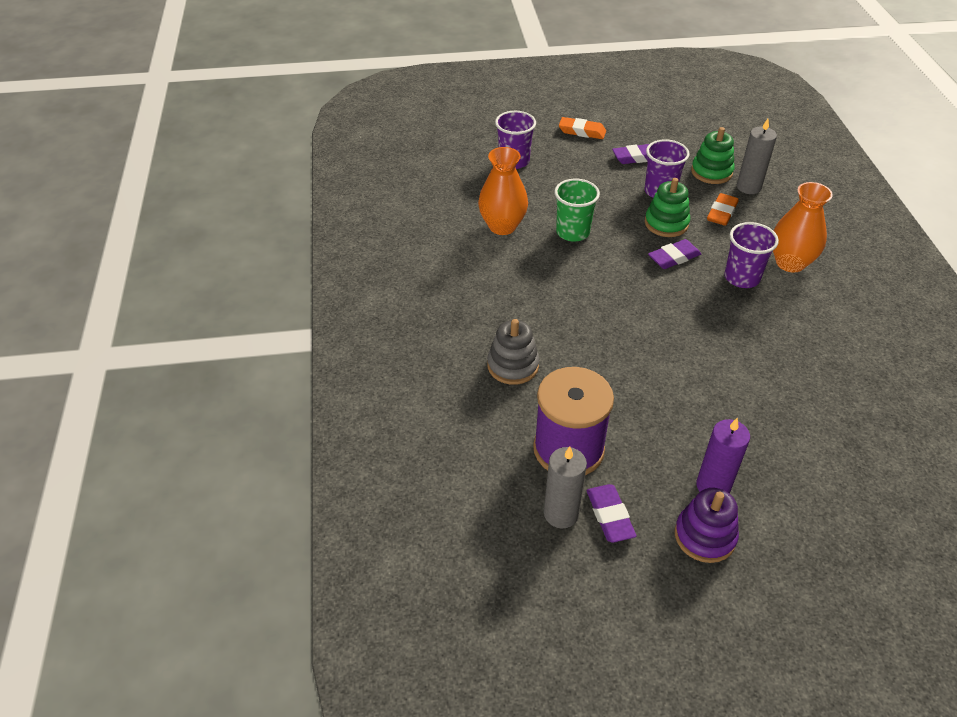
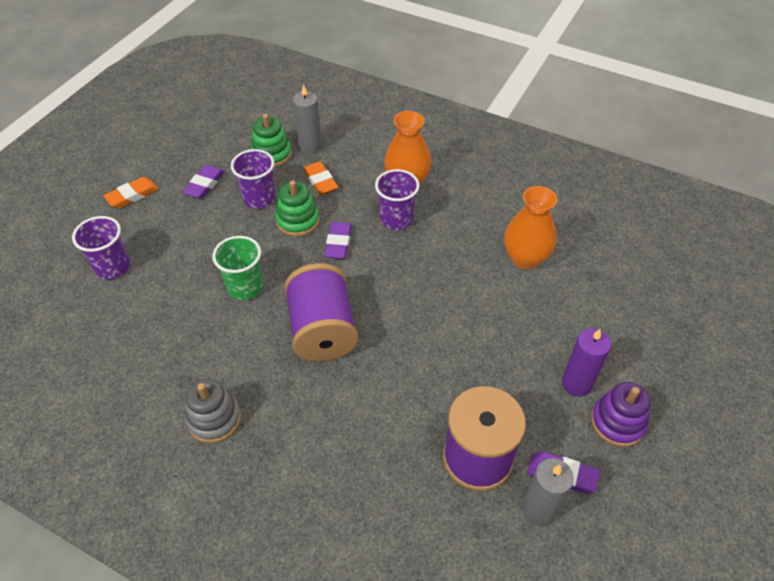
camera: 55 degrees left, 5 degrees up
(502, 226) = (185, 332): orange vase -> orange vase (525, 258)
(513, 365) = (357, 438): grey stacking toy -> grey stacking toy (214, 419)
(583, 294) = (322, 330): none -> purple spool

